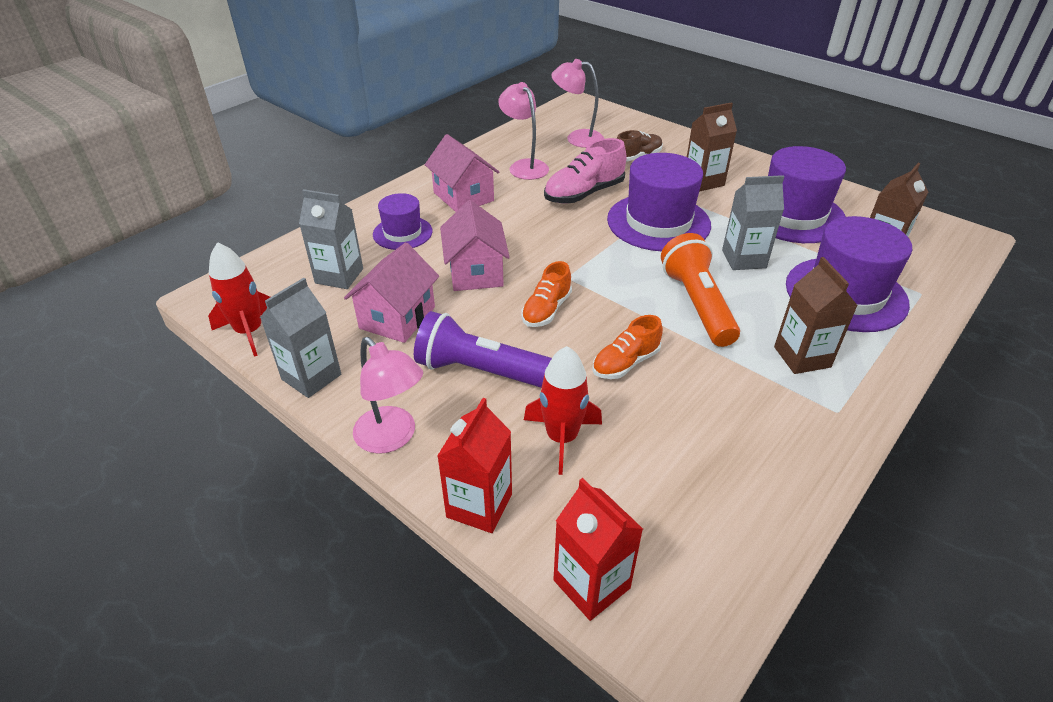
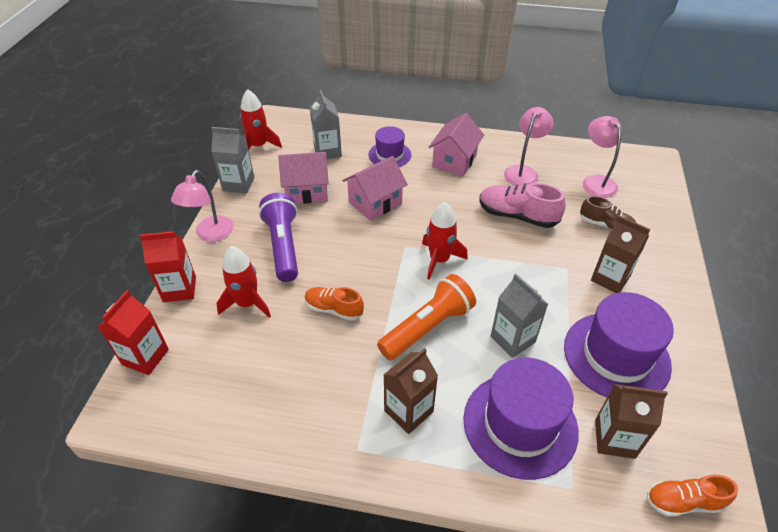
camera: 60 degrees right, 5 degrees up
(546, 310) = (361, 250): orange shoe -> orange shoe (683, 501)
(606, 262) = (439, 260): none -> red rocket
(658, 222) = (518, 270): purple hat -> none

